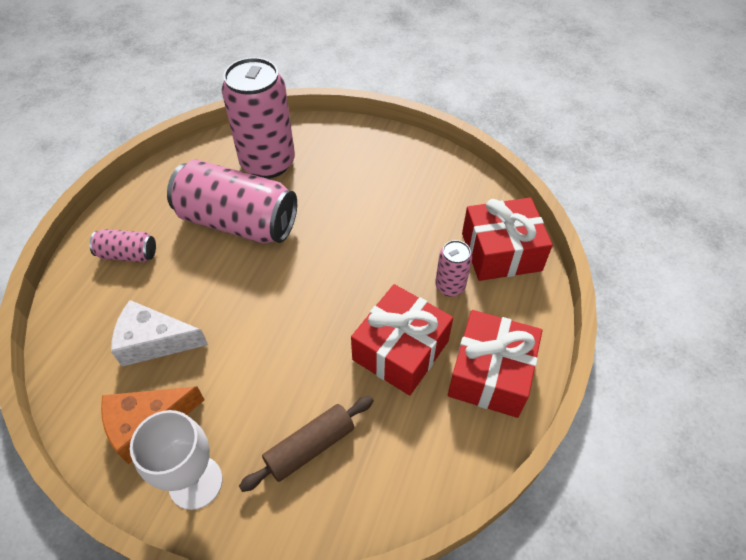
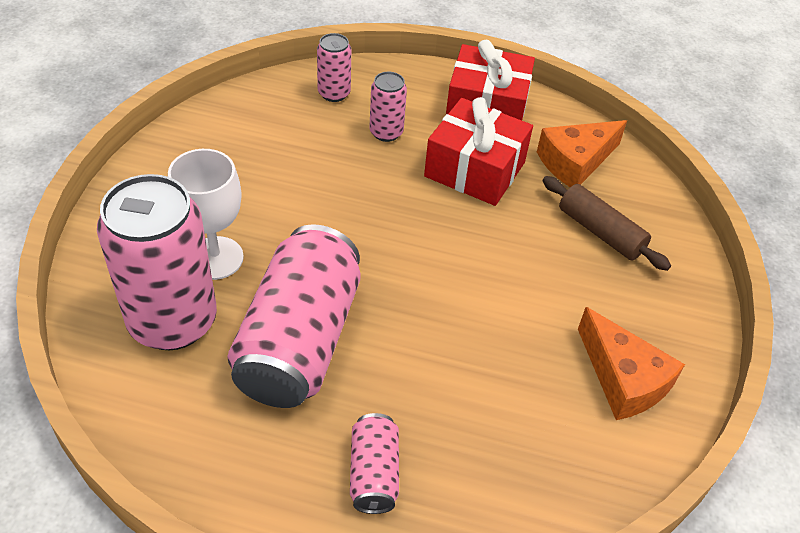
camera: 100 degrees left, 5 degrees down
(154, 341) = (515, 399): white cheese -> none
(195, 482) = (668, 319): white goblet -> white goblet (215, 258)
(409, 446) = (575, 162): none -> orange cheese
(501, 252) = (334, 93): red gift -> pink can

